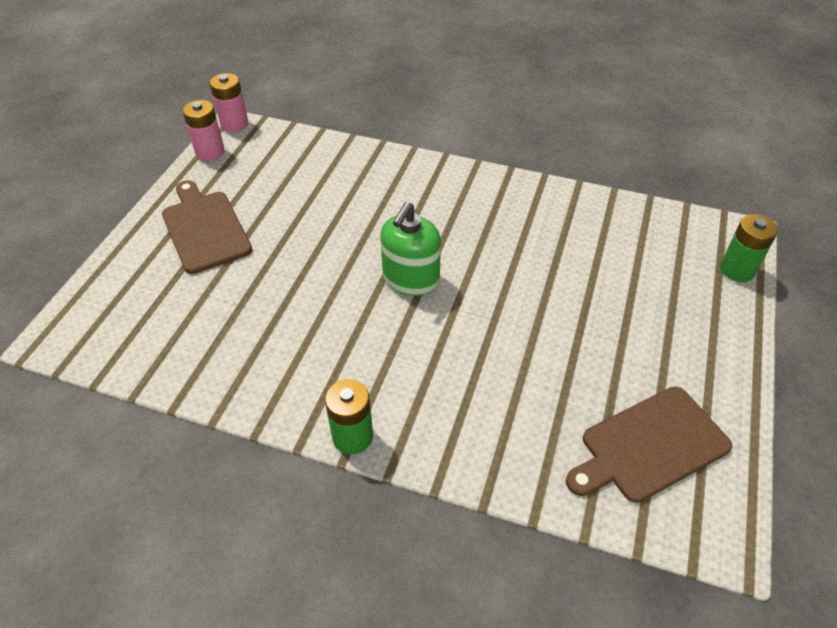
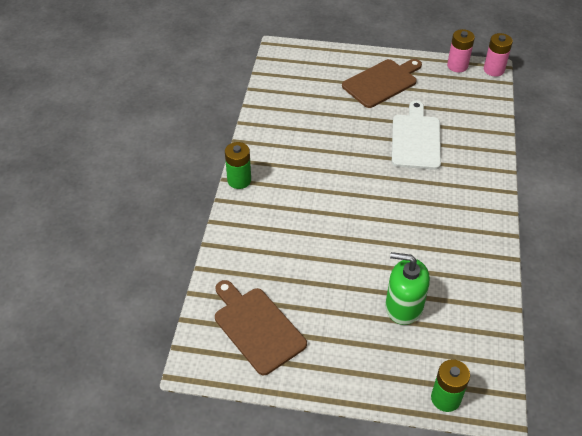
camera: 80 degrees right, 0 degrees up
(332, 216) = (416, 139): none -> white cutting board
(411, 279) = (369, 189): green soap dispenser -> green soap dispenser (403, 306)

